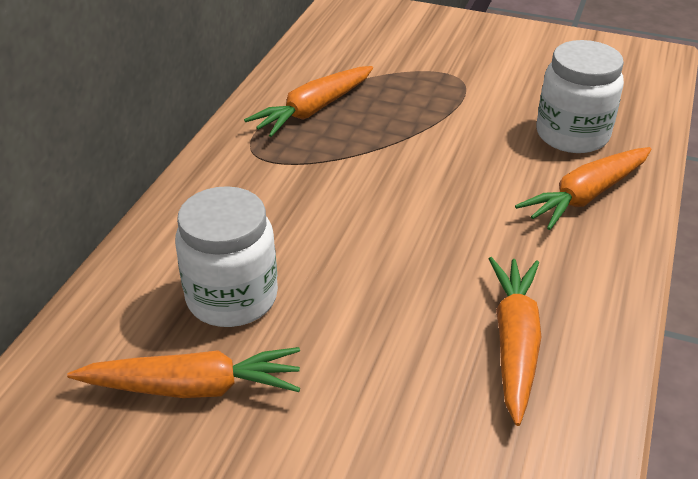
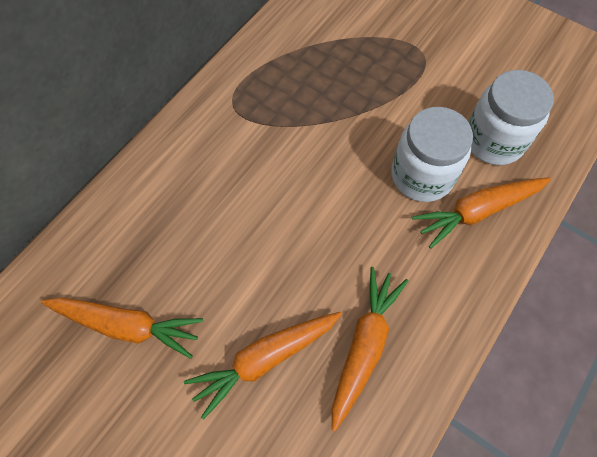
camera: 15 degrees right, 25 degrees up
(232, 297) = (176, 250): white jar -> white jar (422, 176)
(313, 110) = (292, 67): orange carrot -> orange carrot (264, 359)

